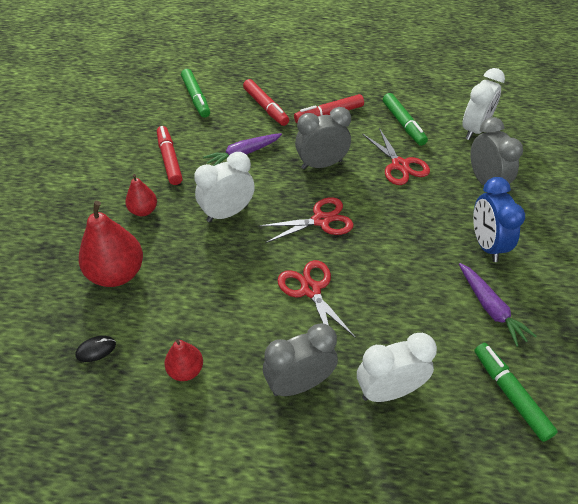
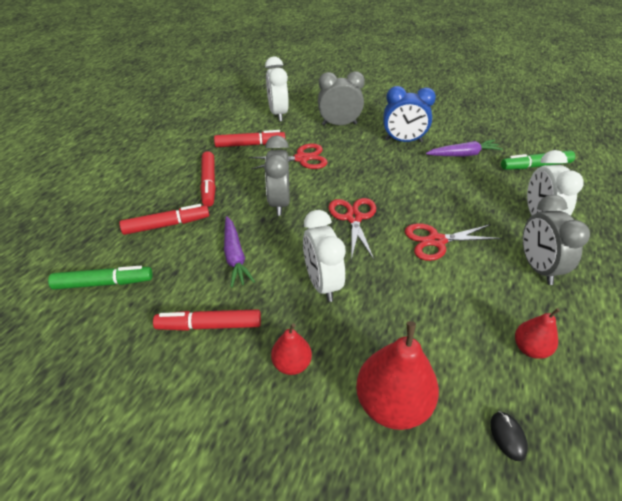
camera: 75 degrees left, 5 degrees down
(403, 124) = (250, 144): green marker -> red marker
(474, 130) = (278, 114): white clock -> white clock turned 150 degrees counterclockwise

